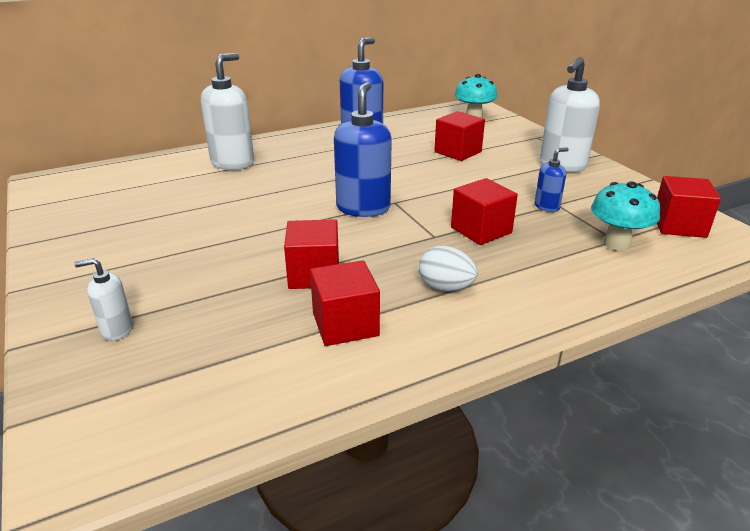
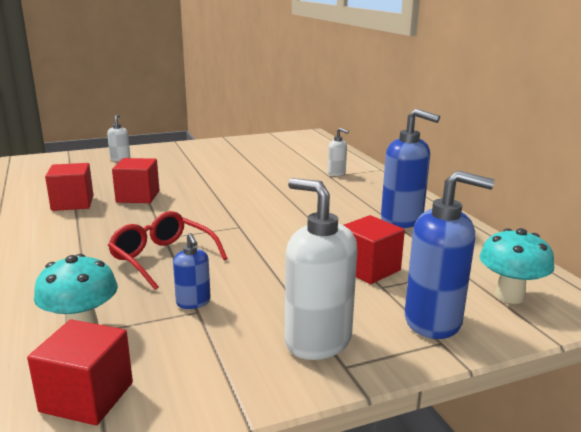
camera: 95 degrees right, 10 degrees down
(233, 163) = (336, 173): white soap dispenser -> white soap dispenser, size x0.51
(363, 208) = (232, 214): blue soap dispenser -> blue soap dispenser (433, 321)
(445, 288) = (83, 234): white egg -> none
(481, 230) = (162, 258): red cube -> red glasses

